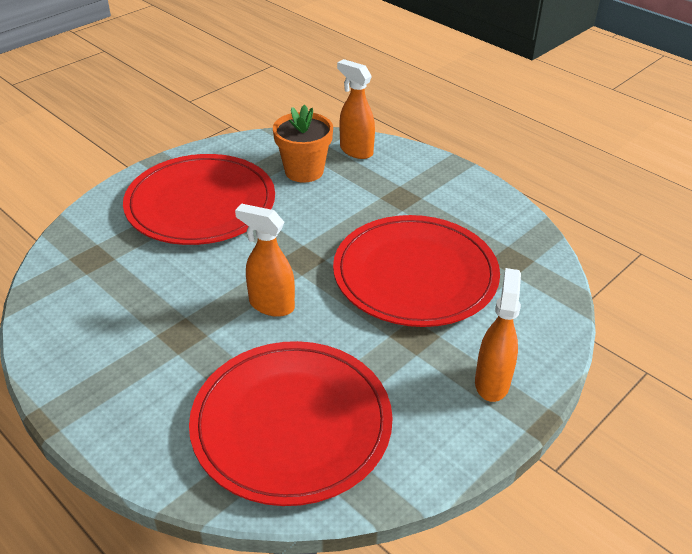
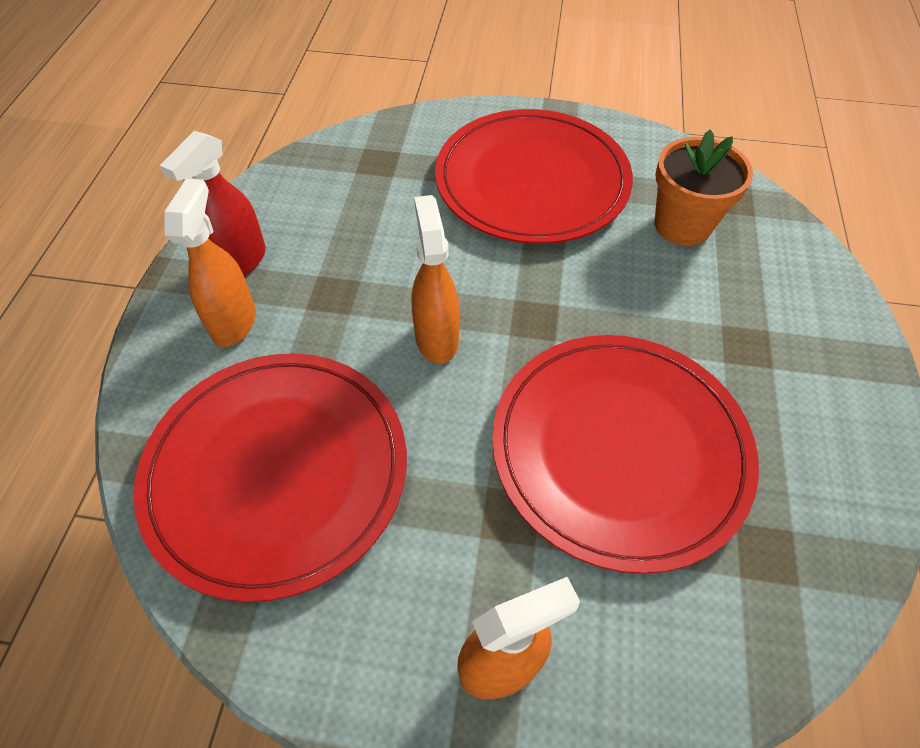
camera: 55 degrees right, 15 degrees up
(95, 368) = (241, 262): none -> red spray bottle
(356, 151) = (778, 247): orange spray bottle -> orange spray bottle (234, 322)

